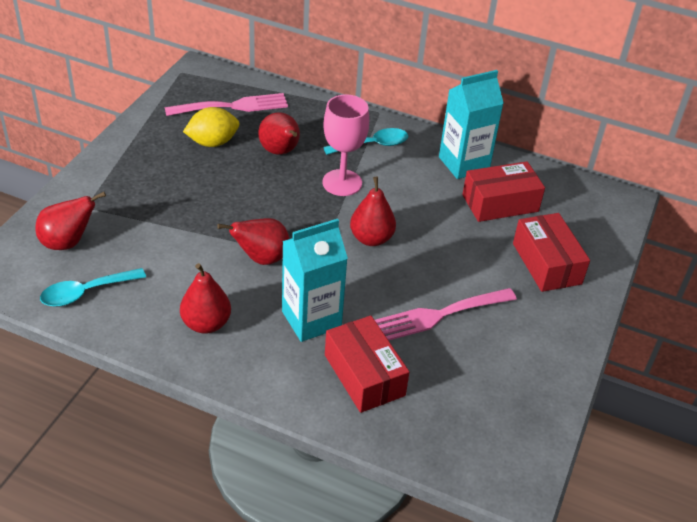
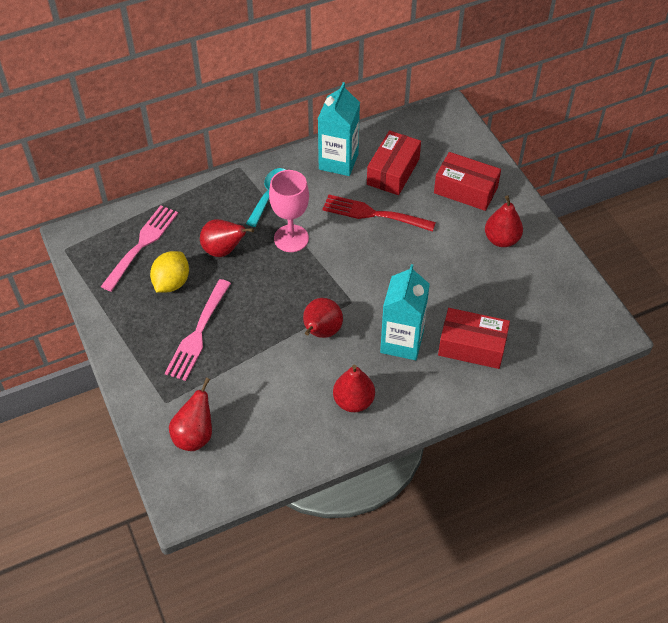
camera: 45 degrees left, 10 degrees up
(86, 292) = (258, 453): turquoise spoon -> none
(371, 238) = (360, 260): red pear -> red pear (501, 239)
(435, 218) = (373, 214): none -> red fork
(440, 315) = (458, 273): pink fork -> pink fork (198, 333)

